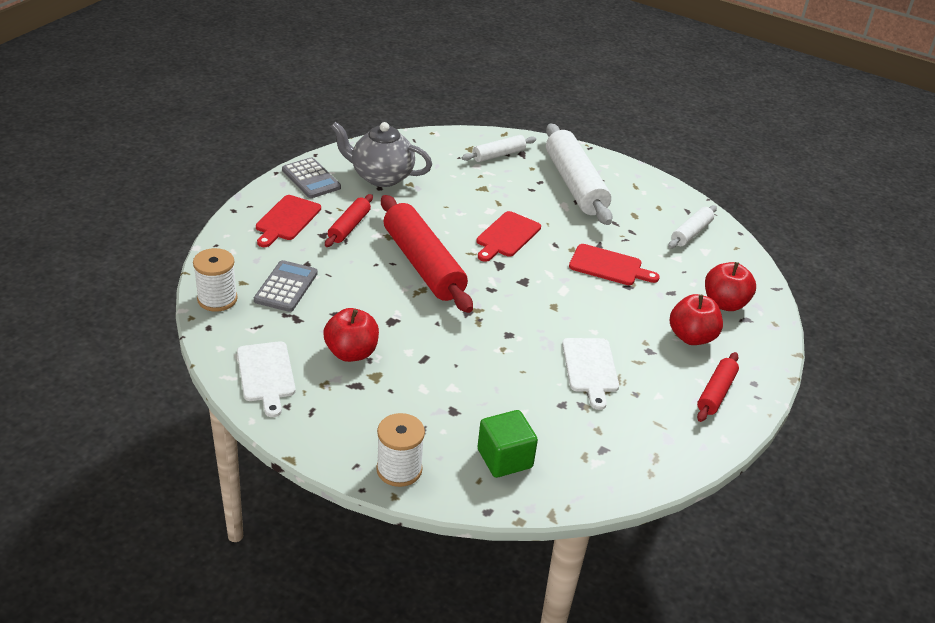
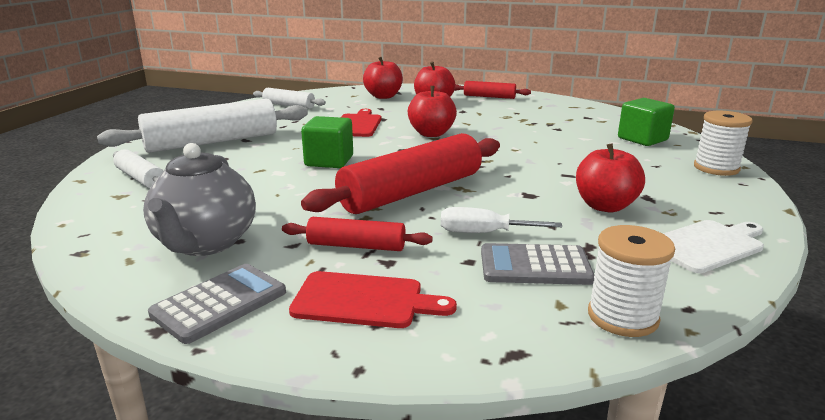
camera: 100 degrees left, 15 degrees down
(339, 279) = (484, 233): none -> white screwdriver
(506, 236) = (329, 161): red cutting board -> green cube
(566, 307) = (431, 134): none -> red apple
(590, 368) = (504, 124): white cutting board -> none

